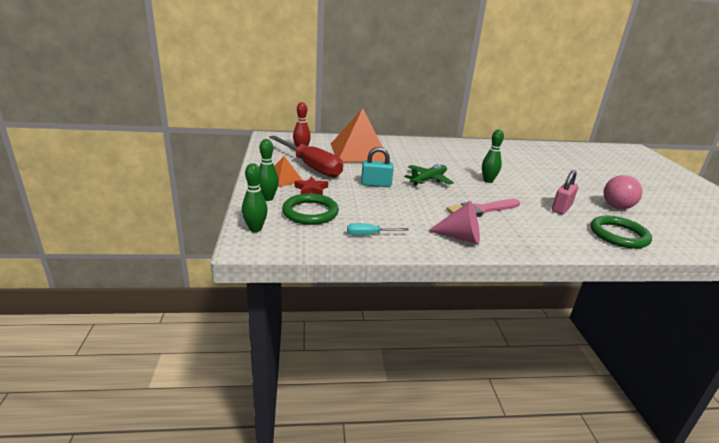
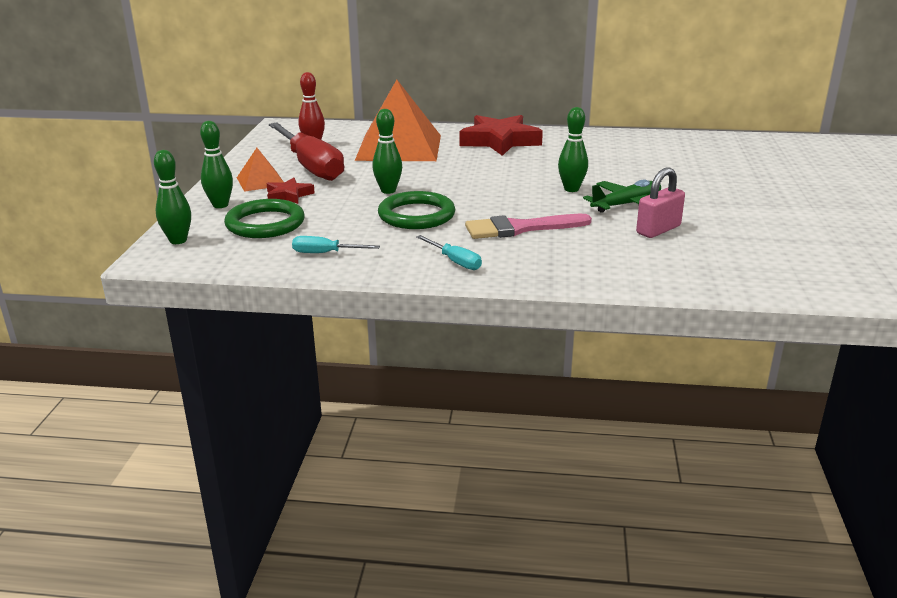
camera: 15 degrees right, 0 degrees up
(376, 184) = (388, 191): turquoise padlock -> green bowling pin
(418, 148) = (499, 141): none -> red star
(428, 180) = (475, 186): green plane -> green plane (626, 204)
(460, 237) = (455, 261): pink cone -> turquoise screwdriver
(616, 207) = (759, 231): pink ball -> none
(618, 235) = (718, 269): green ring -> green ring (416, 215)

